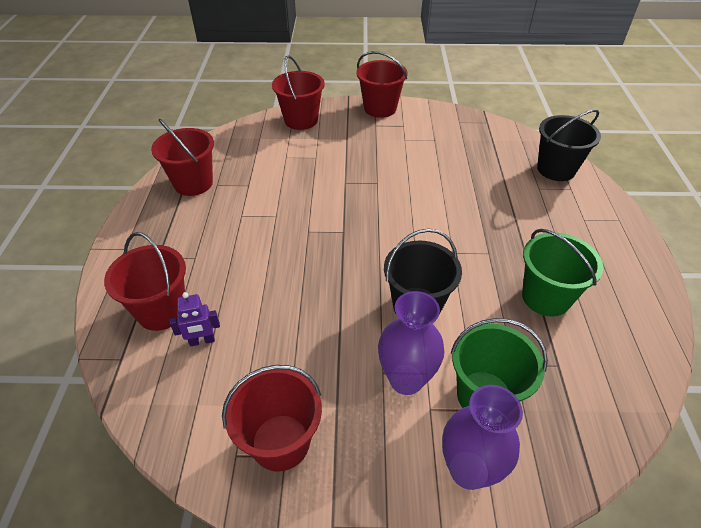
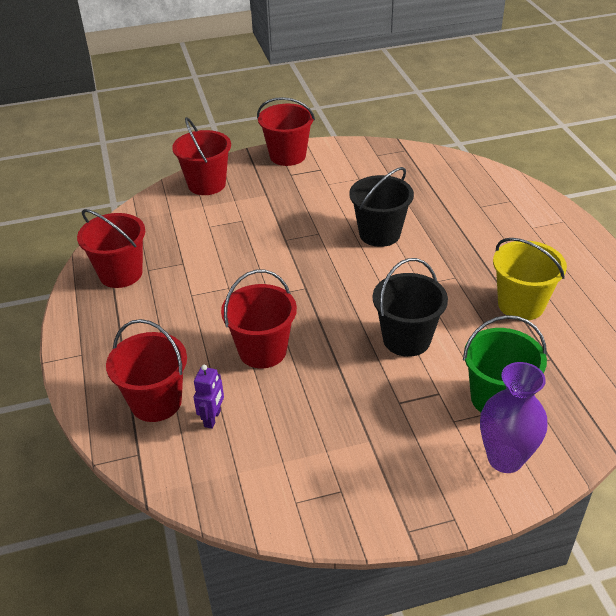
camera: 15 degrees left, 5 degrees down
(202, 341) = (212, 418): purple robot -> purple robot turned 45 degrees counterclockwise
(280, 442) = (332, 481): red bucket -> red bucket (262, 351)
(406, 379) = (422, 403): purple vase -> none
(546, 297) = (521, 305): green bucket -> yellow bucket
(556, 169) = (490, 185): black bucket -> black bucket (379, 234)

